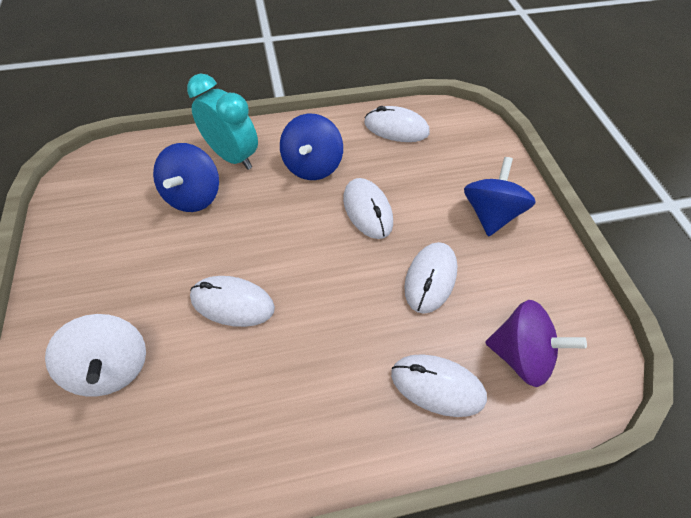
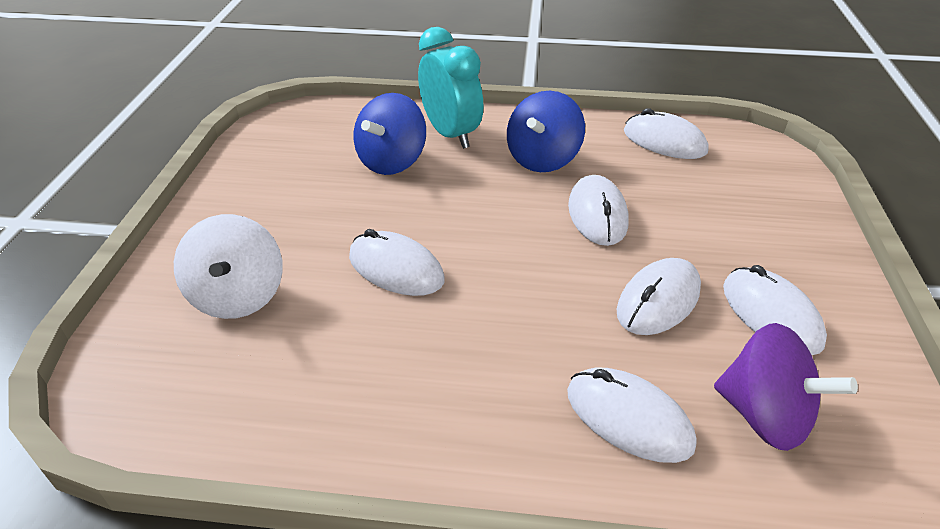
camera: 20 degrees right, 15 degrees down
(490, 214) = (768, 251): blue spinning top -> none
(505, 269) = (771, 315): none -> white mouse

